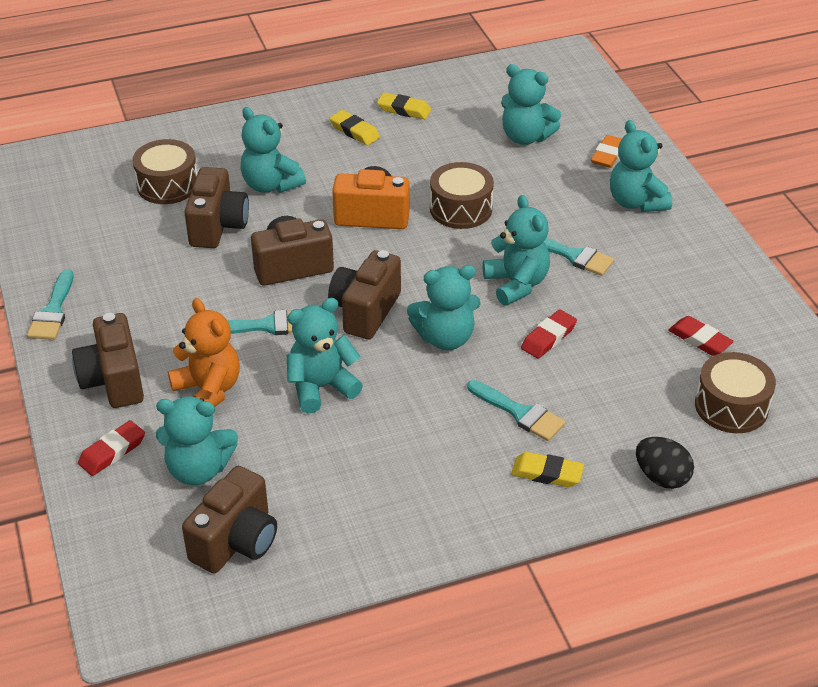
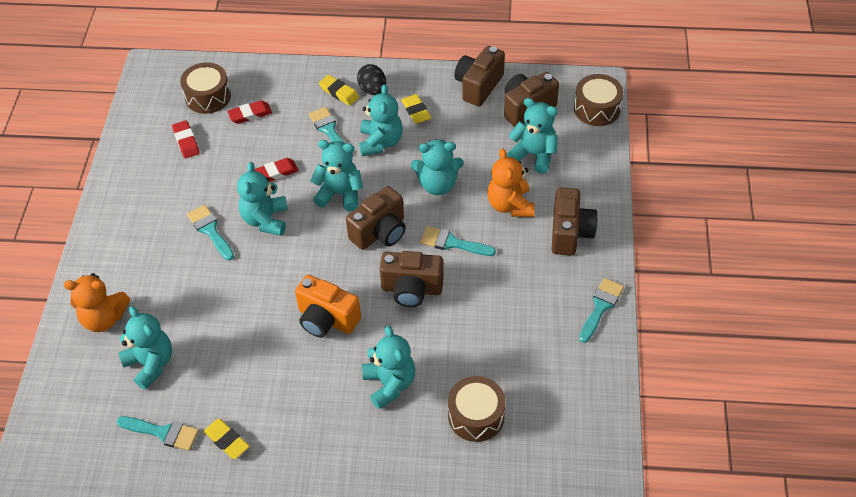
camera: 155 degrees left, 10 degrees up
(112, 452) = (583, 182): red eraser -> red eraser (250, 114)
(218, 226) = (451, 351): brown camera -> brown camera (478, 86)
(354, 131) = (286, 427): yellow eraser -> yellow eraser (416, 111)
(460, 209) = (257, 302): brown drum -> brown drum (597, 109)
(467, 100) = (163, 432): none -> turquoise brush
(608, 155) = (104, 318): orange eraser -> orange teddy bear
(636, 202) = (126, 262): turquoise teddy bear -> turquoise teddy bear (380, 142)
(661, 477) = (280, 72): black egg -> black egg (372, 90)

